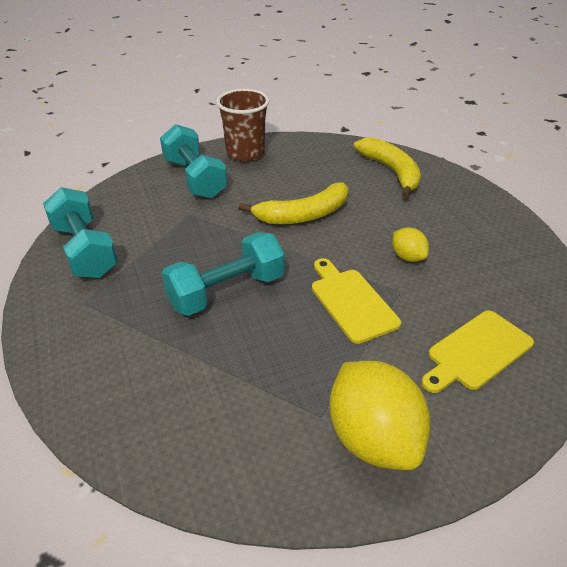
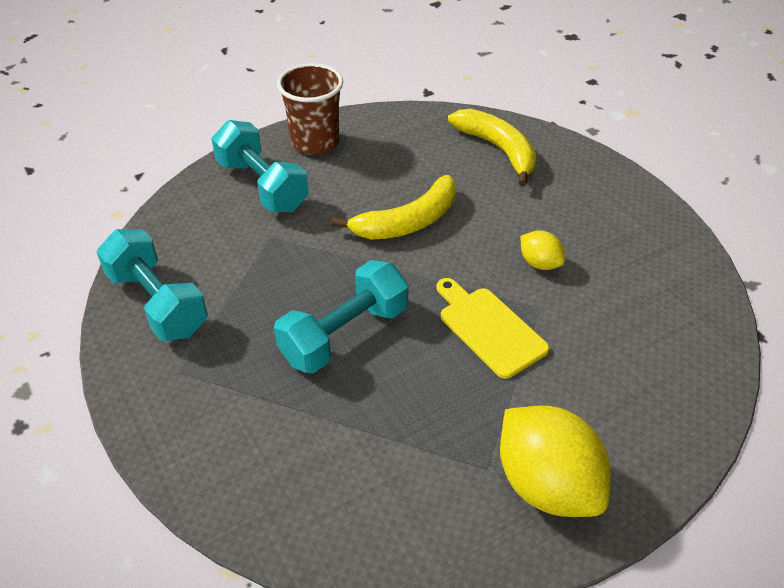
camera: 10 degrees left, 5 degrees up
(476, 352) = (634, 370): yellow cutting board -> none

